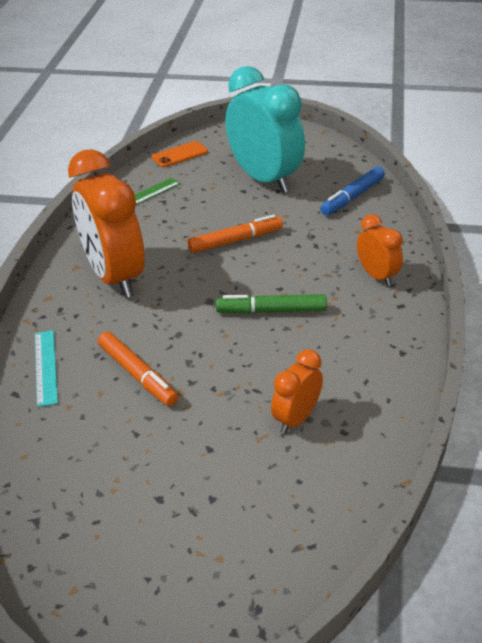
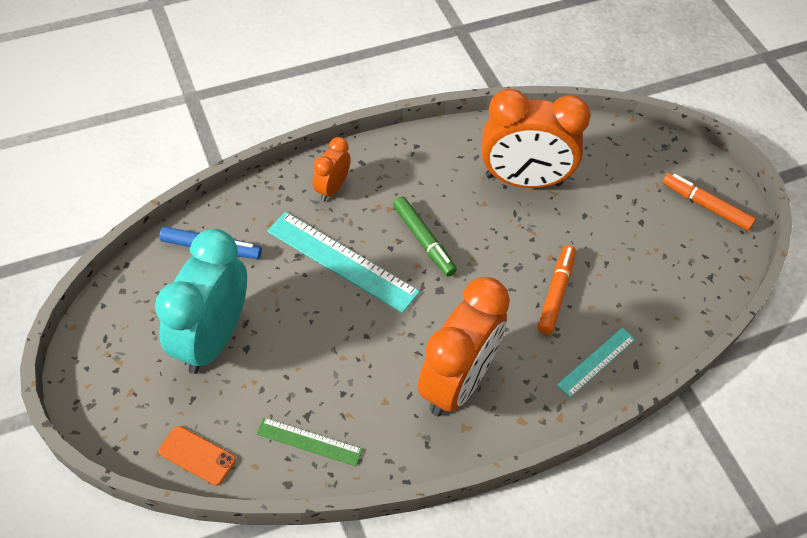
camera: 125 degrees left, 15 degrees up
(235, 241) = (341, 312): orange marker -> orange marker (706, 206)
(286, 256) = (341, 261): none -> turquoise ruler
(296, 418) = (523, 180): orange clock -> orange clock, size x2.00

